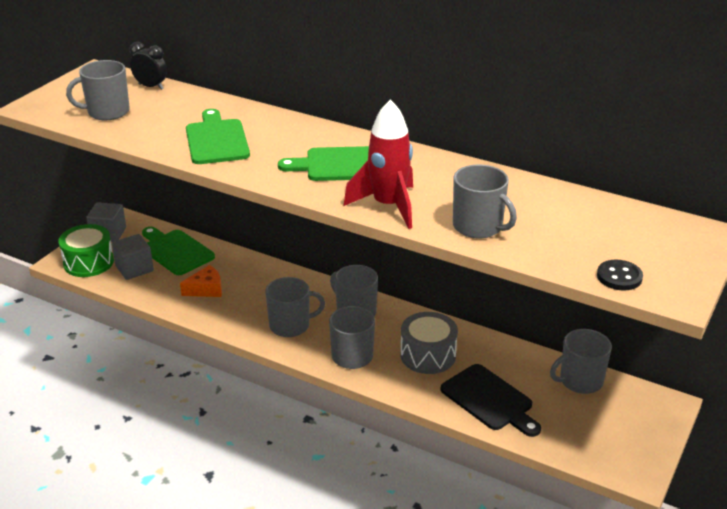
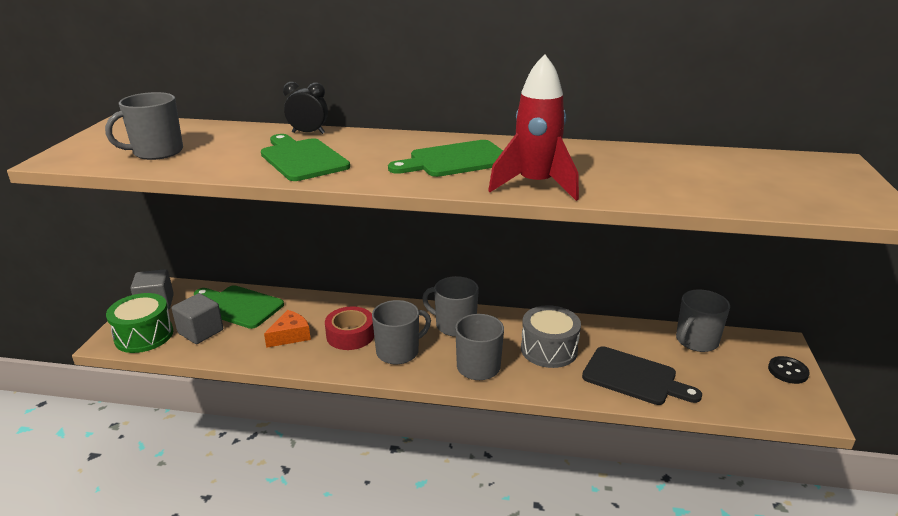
camera: 20 degrees left, 5 degrees down
(151, 87) = (195, 127): black clock -> black clock (308, 133)
(257, 300) = (350, 335): none -> red tape
(478, 227) = (640, 188): grey mug -> none
(619, 277) = (815, 205): black button -> black button (788, 371)

